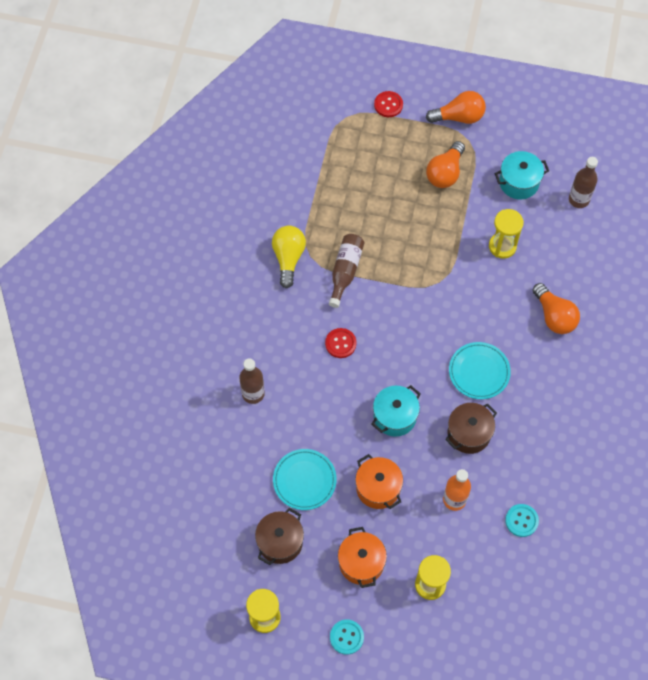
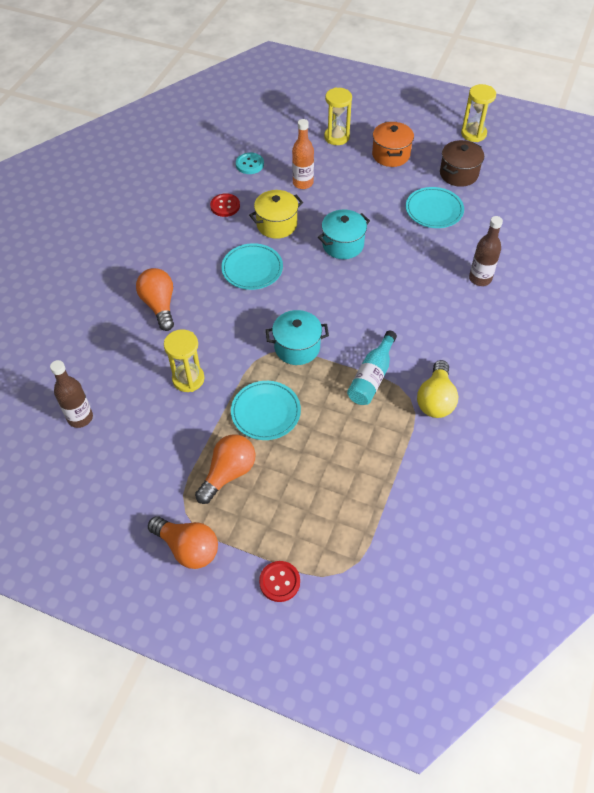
camera: 170 degrees left, 10 degrees down
(340, 343) = (386, 309): red button -> red button (225, 206)
(345, 271) = (372, 377): brown bottle -> turquoise bottle
(346, 637) = (409, 117): turquoise button -> none
(378, 488) = (368, 198): orange pot -> none
(428, 226) = (266, 412): none -> turquoise plate
(459, 117) = (188, 548): orange light bulb -> orange light bulb turned 150 degrees counterclockwise
(469, 433) = (277, 224): brown pot -> yellow pot
(519, 182) = (142, 448): turquoise pot -> turquoise pot (297, 347)

